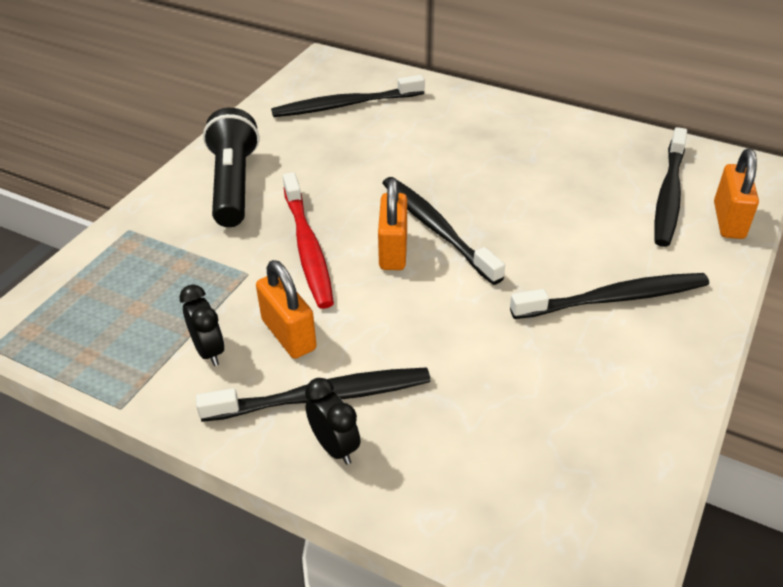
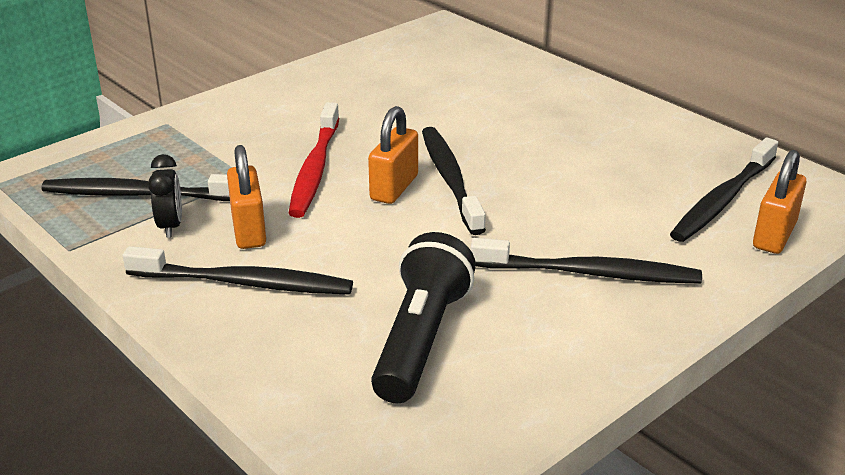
camera: 20 degrees right, 10 degrees down
(234, 184) = (283, 108): black flashlight -> black flashlight (421, 339)
(334, 447) = (227, 322): black clock -> none
(345, 105) = (435, 64): black toothbrush -> black toothbrush (139, 194)

